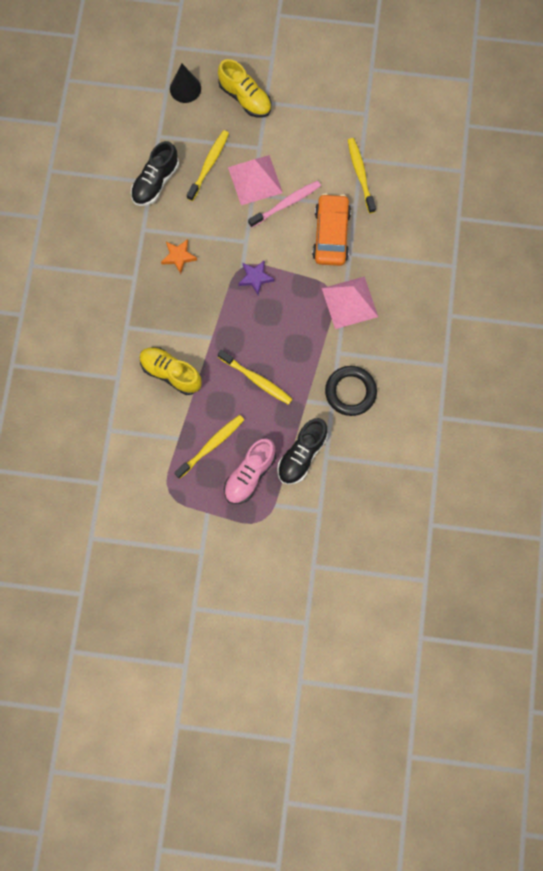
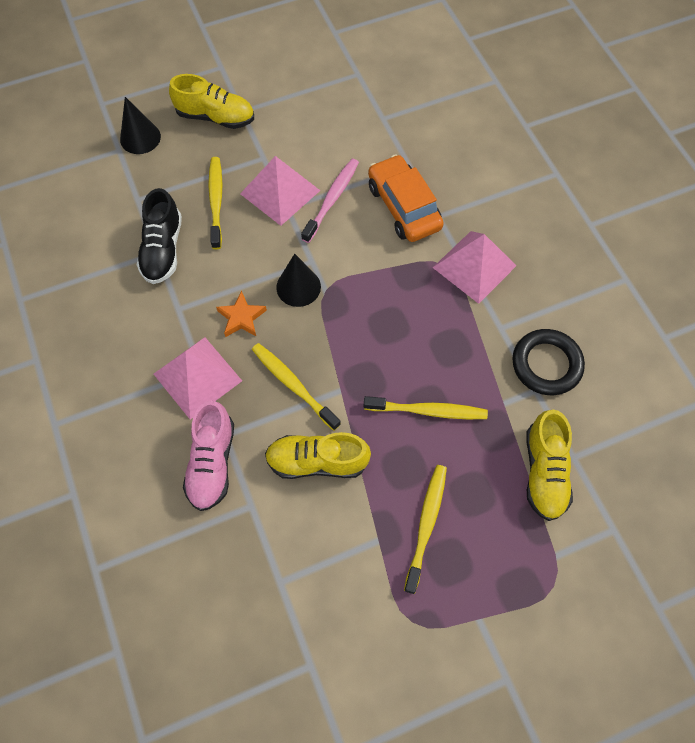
camera: 30 degrees left, 10 degrees down
(130, 281) = (197, 377): none -> pink pyramid
(226, 255) = (298, 287): none -> black cone
(250, 475) = (499, 534): pink shoe -> pink shoe (212, 463)
(255, 278) = (349, 295): purple star -> none
(302, 455) = (544, 472): black shoe -> yellow shoe
(360, 174) = (393, 132): yellow toothbrush -> yellow toothbrush (293, 385)

